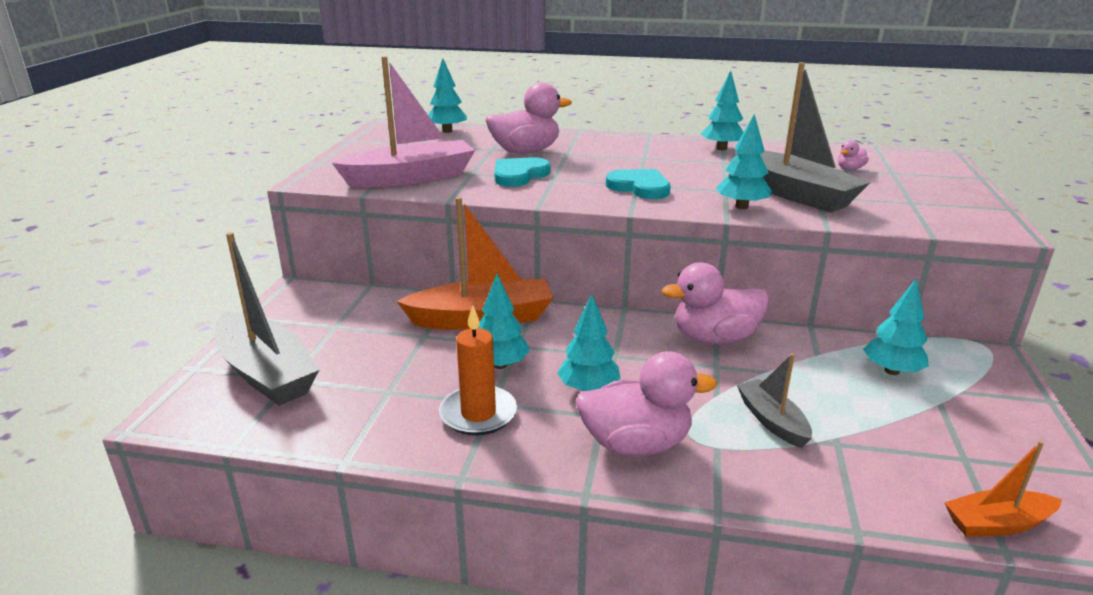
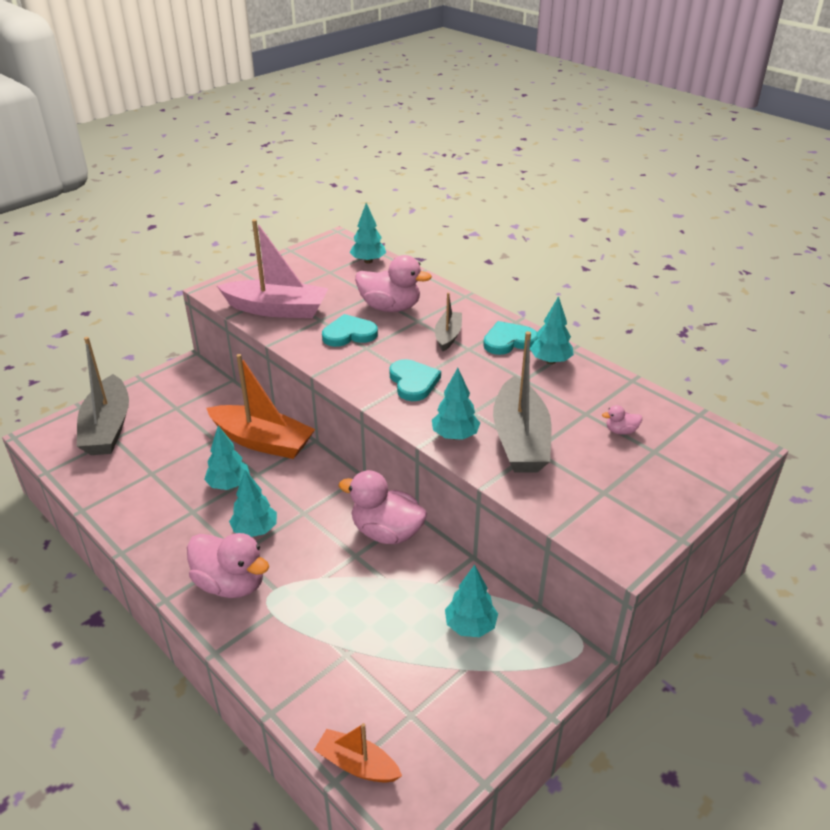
camera: 35 degrees right, 10 degrees up
(478, 414) = (176, 515): orange candle -> none
(667, 146) = (508, 341): none -> turquoise heart
(772, 421) = (330, 615): grey boat -> grey boat (448, 336)

